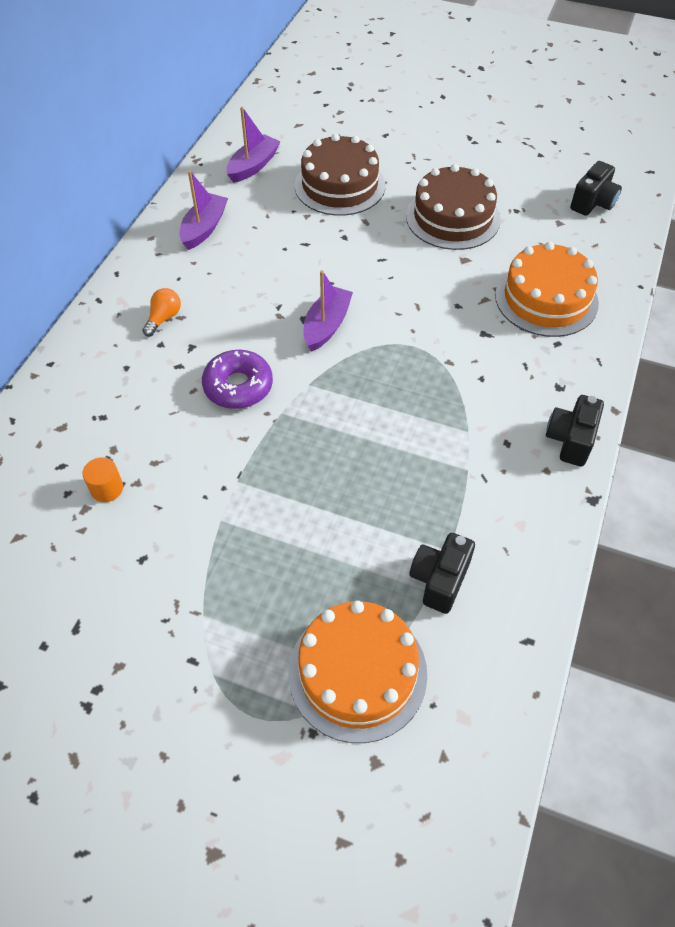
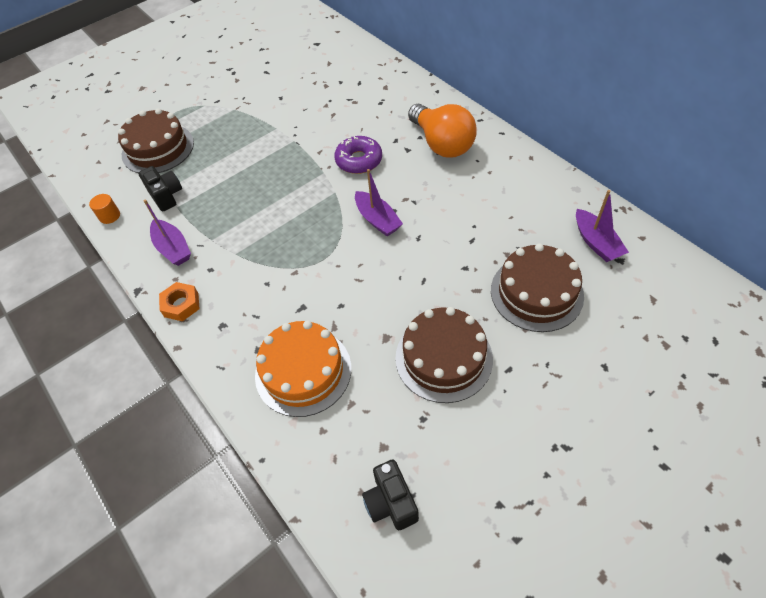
camera: 125 degrees right, 0 degrees up
(107, 488) = (331, 94): orange cylinder -> orange cylinder (109, 216)
(164, 318) = (442, 144): orange light bulb -> orange light bulb, size x2.34
(204, 228) = (525, 188): purple boat -> purple boat (173, 248)
(357, 672) = (158, 148): orange cake -> brown cake
(570, 440) = (181, 305): black camera -> orange nut

